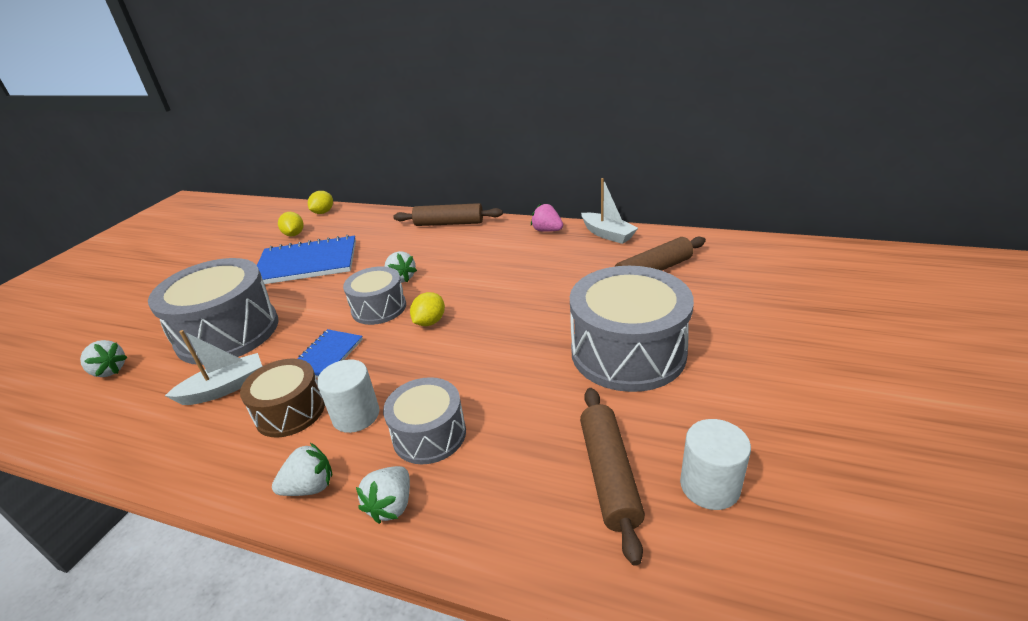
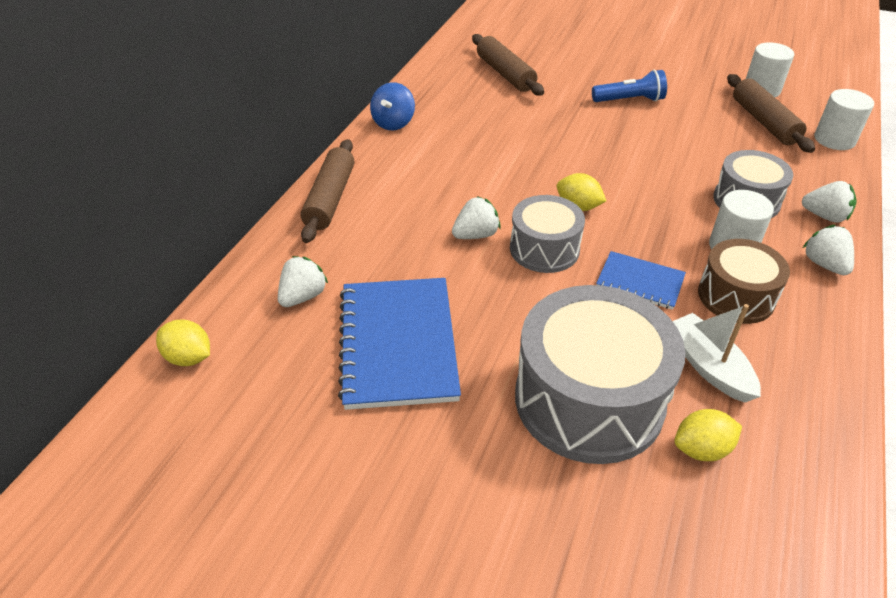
camera: 90 degrees left, 10 degrees up
(109, 371) = (688, 537): white strawberry -> white strawberry (303, 296)
(294, 234) = (272, 386): yellow lemon -> yellow lemon (701, 449)
(547, 230) = (393, 123): pink strawberry -> blue spinning top
(576, 559) = (834, 139): none -> white cylinder
(607, 234) = (421, 88): white boat -> none
(609, 475) = (764, 122): brown rolling pin -> brown rolling pin turned 75 degrees clockwise
(628, 352) = (630, 100): grey drum -> blue flashlight

